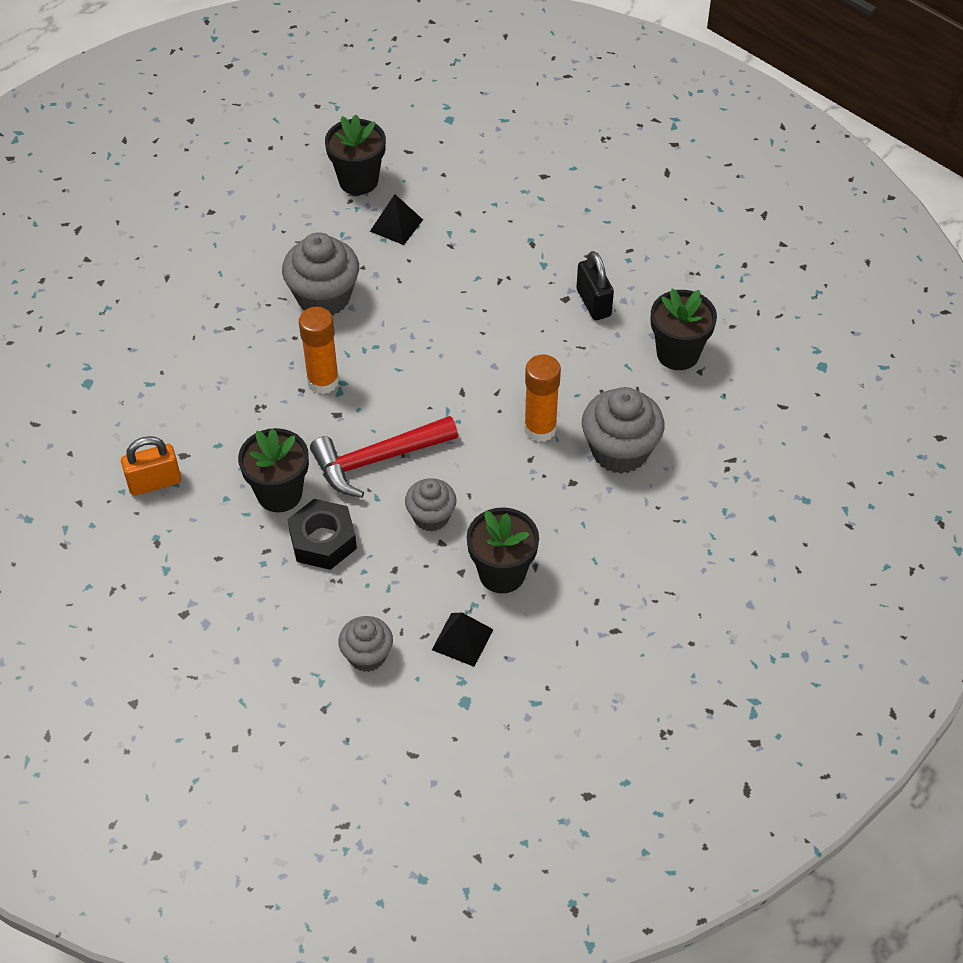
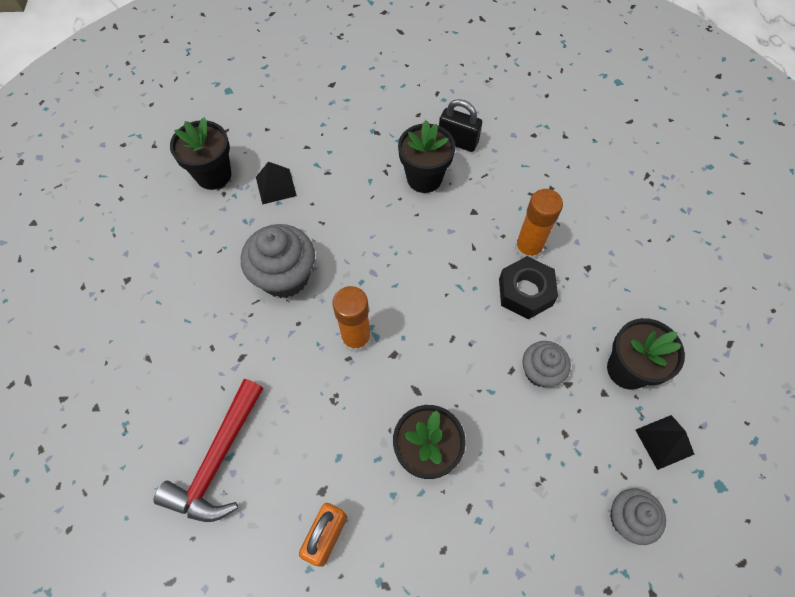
camera: 45 degrees left, 10 degrees up
(323, 541) = (496, 460): black nut -> black nut (525, 292)
(377, 460) = (459, 363): red hammer -> red hammer (218, 460)
(620, 451) = (587, 223): grey cupcake -> none
(678, 353) = (541, 135): black flower pot -> black flower pot (424, 178)

